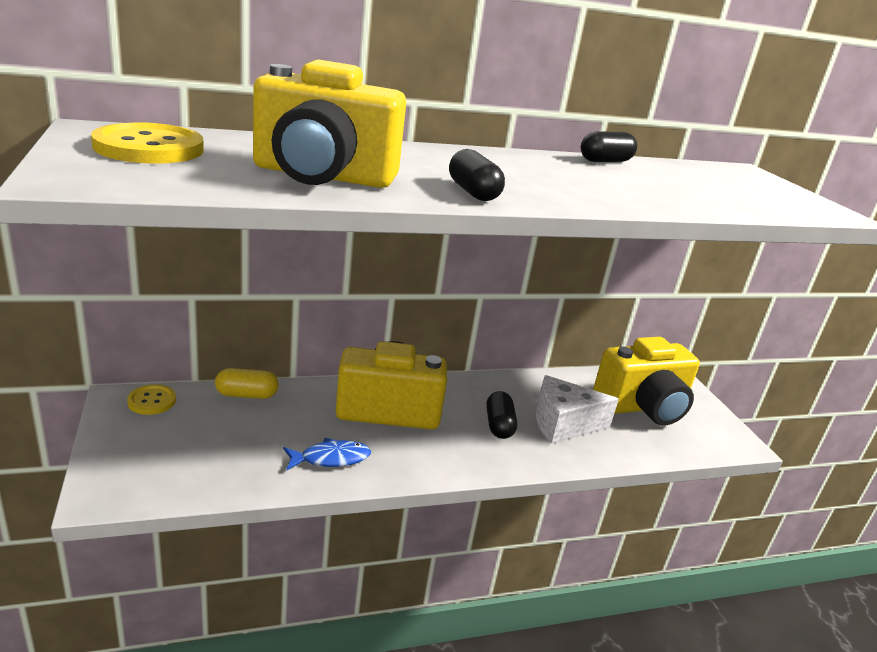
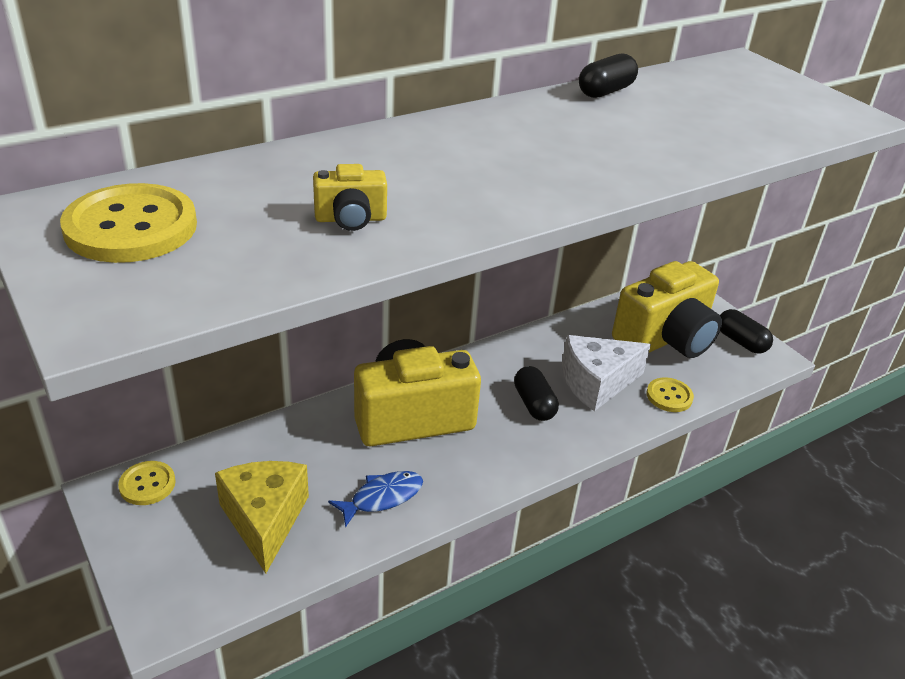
camera: 15 degrees left, 10 degrees up
(225, 448) = (264, 520): none -> yellow cheese
(247, 395) = (250, 444): yellow capsule -> none
(323, 176) = (350, 219): yellow camera -> yellow camera, size x0.43
(473, 192) = (514, 197): black capsule -> black capsule (741, 342)
(627, 449) = (669, 396): none -> yellow button

